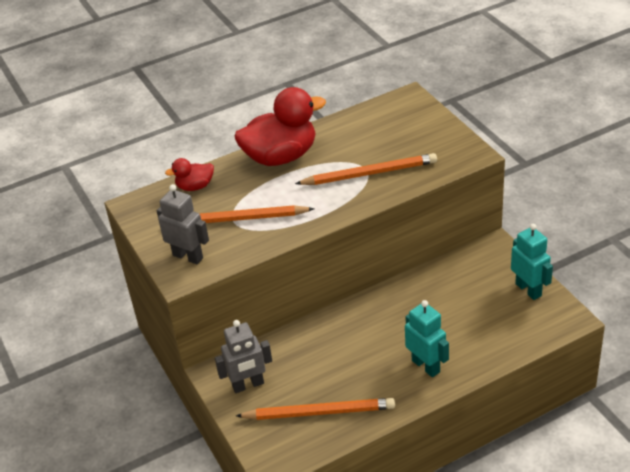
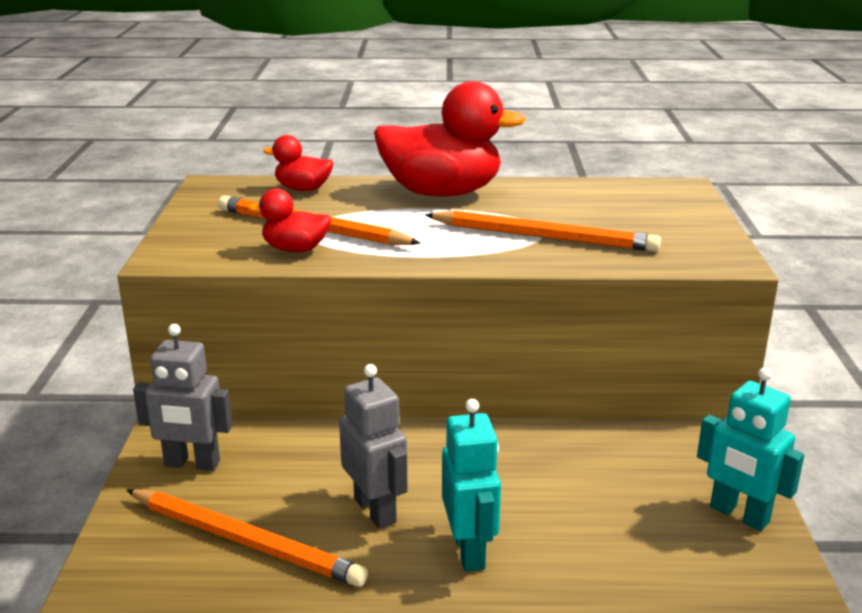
camera: 25 degrees right, 15 degrees down
(188, 256) = (204, 242): grey robot -> grey robot (375, 510)
(246, 240) = (295, 249): none -> red duck
(528, 290) = (739, 515): turquoise robot -> turquoise robot turned 135 degrees clockwise

